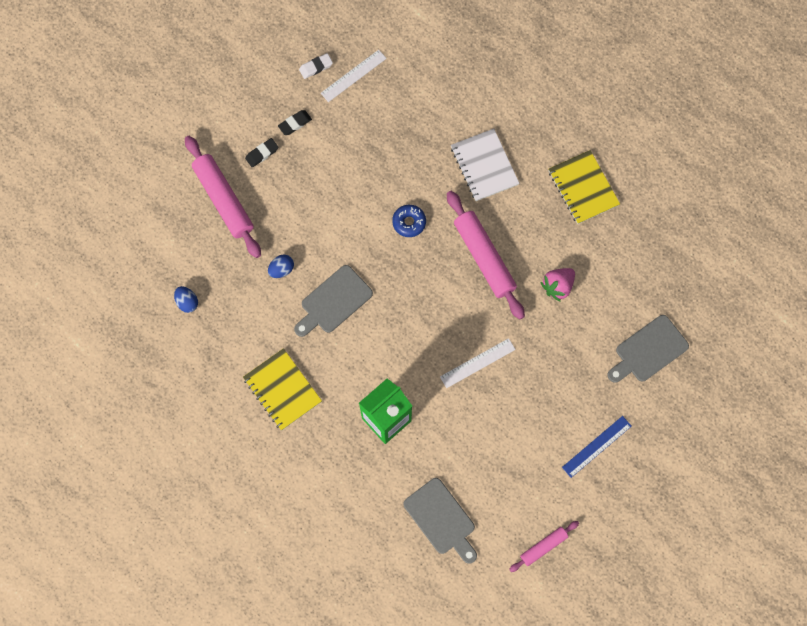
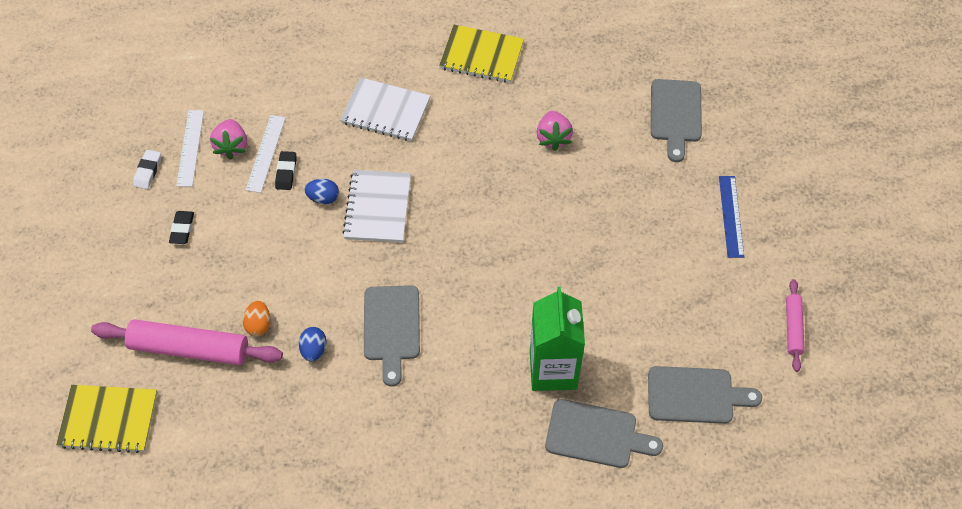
camera: 50 degrees left, 15 degrees down
(187, 302) = (259, 464): blue egg -> blue egg (323, 198)
(262, 154) = (180, 279): black eraser -> black eraser (286, 172)
(271, 224) = (259, 325): none -> orange egg
(282, 390) = (437, 442): yellow notebook -> yellow notebook (108, 419)
(364, 479) = (596, 435): none -> grey cutting board
(376, 98) = (232, 146): none -> pink strawberry
(409, 222) = (377, 207): blue donut -> white notebook
(477, 363) = (567, 252): white ruler -> white ruler (266, 153)
(484, 257) = (471, 173): pink rolling pin -> none

